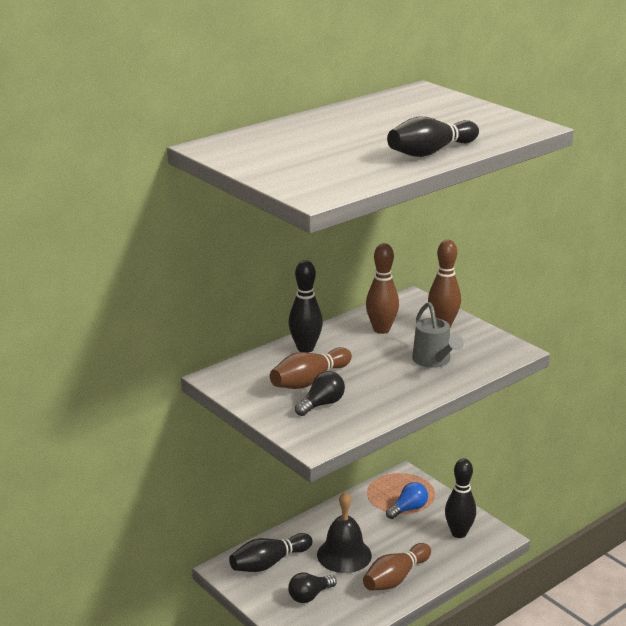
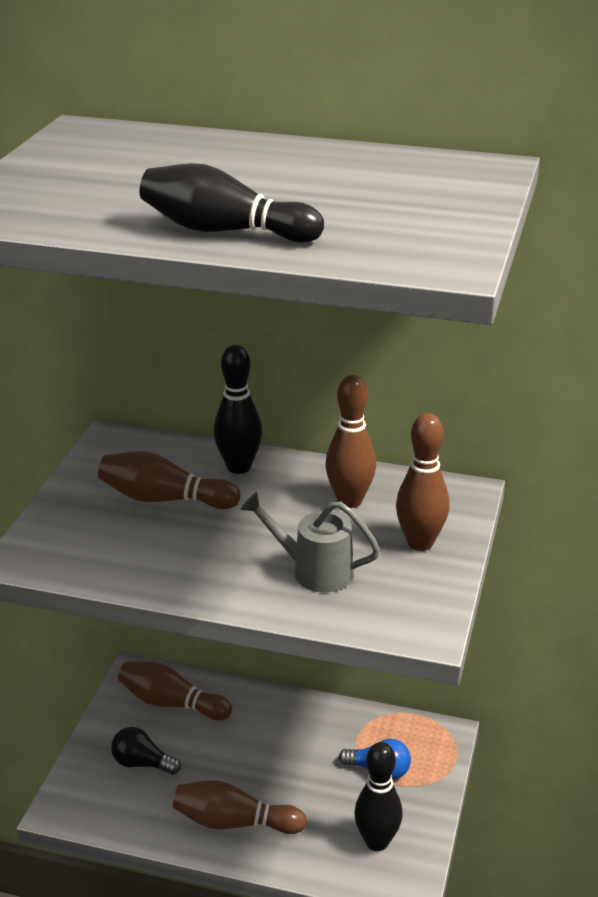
camera: 55 degrees right, 5 degrees up
(269, 563) = (171, 703): black bowling pin -> brown bowling pin
(321, 404) = (118, 529): black light bulb -> none
(344, 555) = (239, 756): black bell -> none
(434, 361) = (314, 571): grey watering can -> grey watering can turned 75 degrees clockwise

